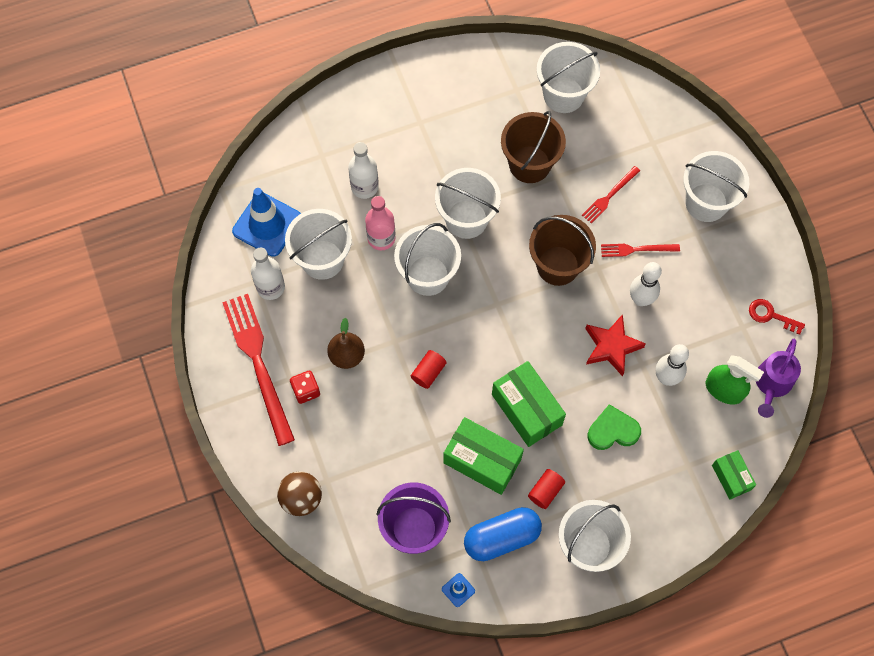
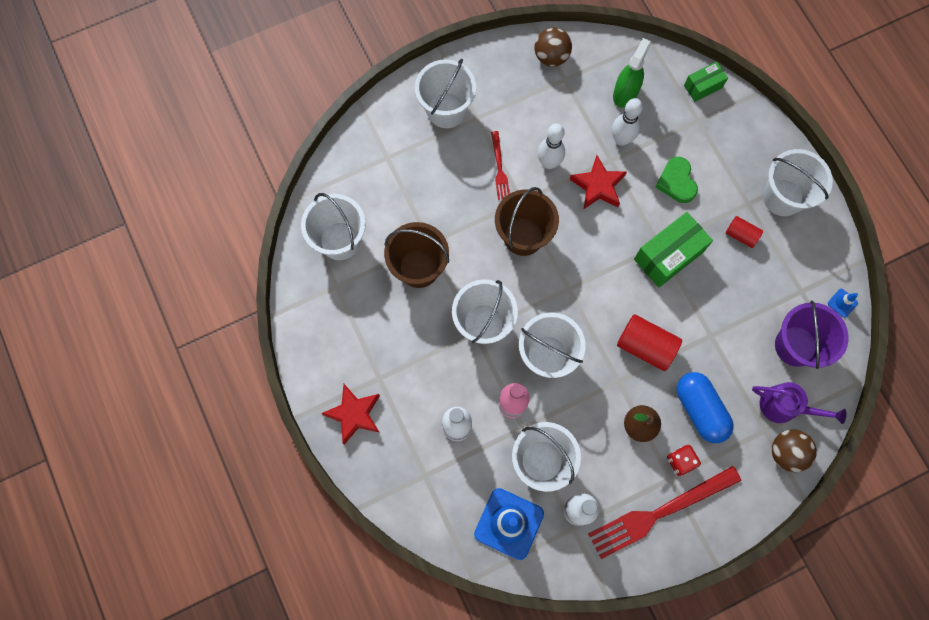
camera: 95 degrees left, 5 degrees up
(387, 99) = (354, 414): none -> red star
(428, 372) = (645, 346): red cylinder -> red cylinder, size x1.72
(482, 461) = (722, 291): green box -> none
(502, 537) = (789, 269): blue capsule -> blue capsule (700, 409)
(609, 196) = (447, 194): red fork -> none
(770, 315) = (551, 57): red key -> brown ball
(772, 384) = (615, 56): purple watering can -> purple watering can (785, 406)

